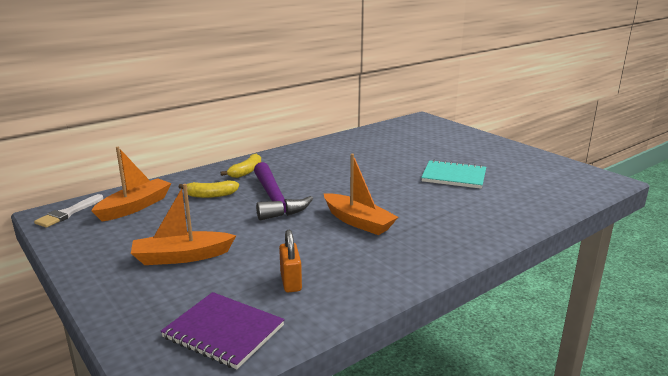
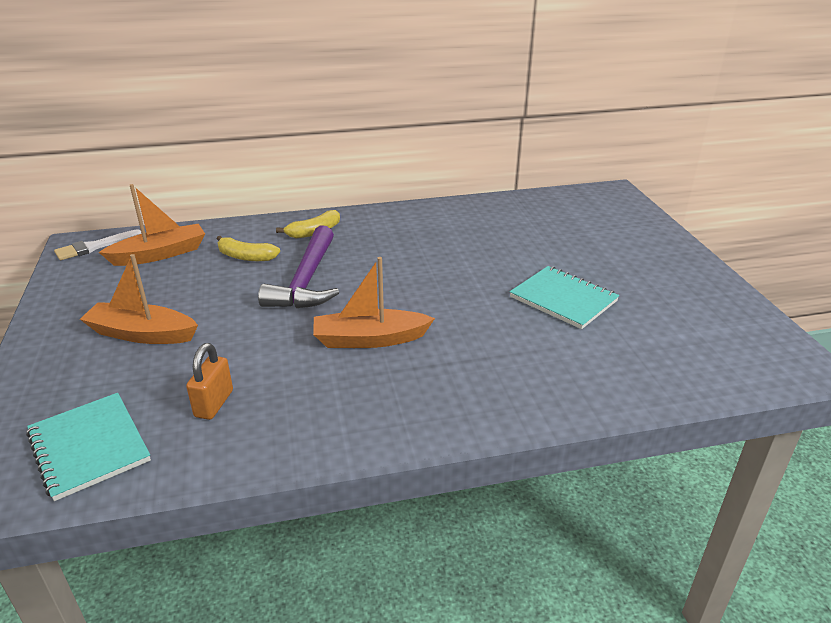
camera: 25 degrees right, 10 degrees up
(223, 331) = (89, 447): purple notebook -> turquoise notebook
(358, 222) = (369, 339): orange boat -> orange boat turned 105 degrees clockwise

